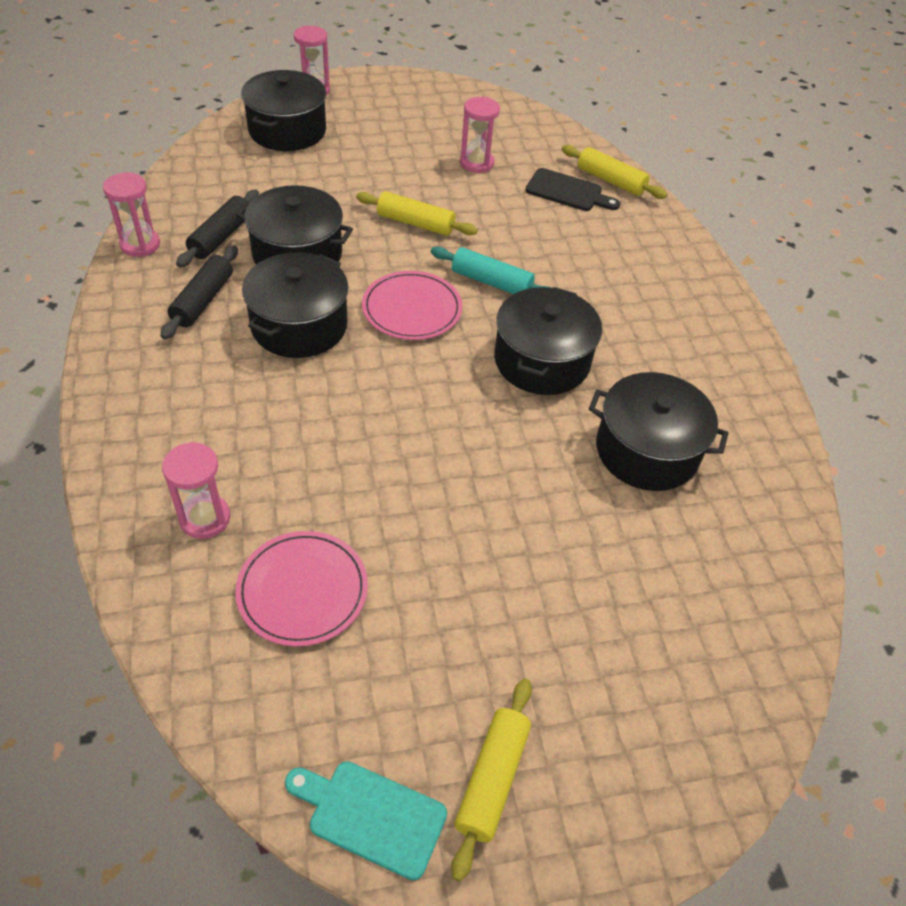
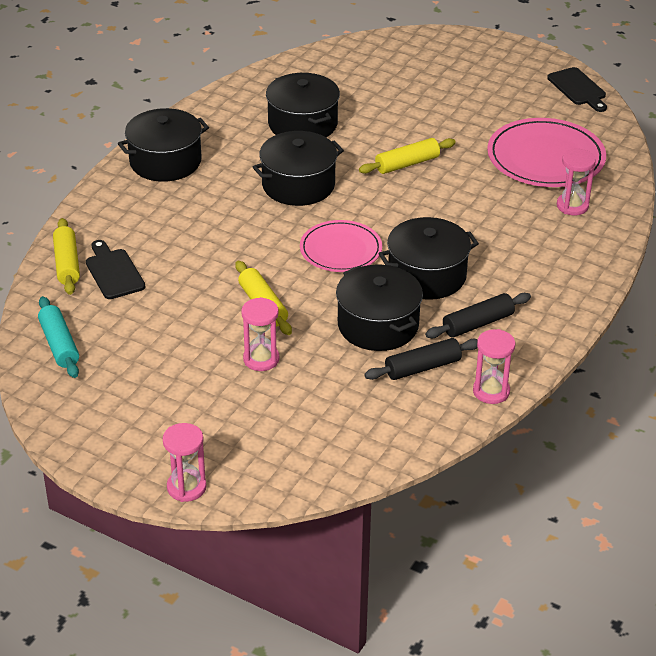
camera: 135 degrees left, 10 degrees down
(287, 130) = (265, 448): black pot -> black pot (165, 161)
(302, 590) = (545, 158): pink plate -> pink plate, size x1.54
(371, 815) = (578, 89): turquoise cutting board -> black cutting board
(476, 163) = (146, 330): pink hourglass -> pink hourglass (261, 359)
(491, 282) = (265, 240): turquoise rolling pin -> turquoise rolling pin (59, 344)
(492, 779) = (520, 75): yellow rolling pin -> yellow rolling pin (407, 164)

